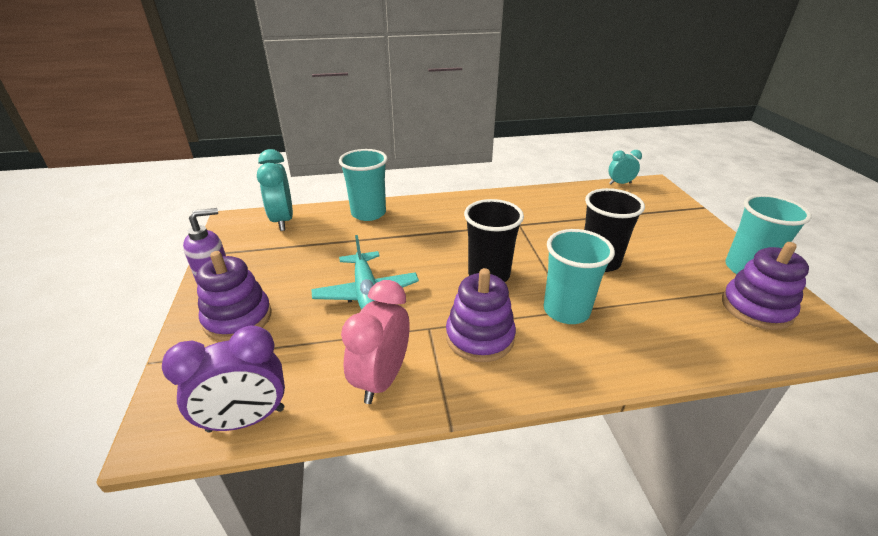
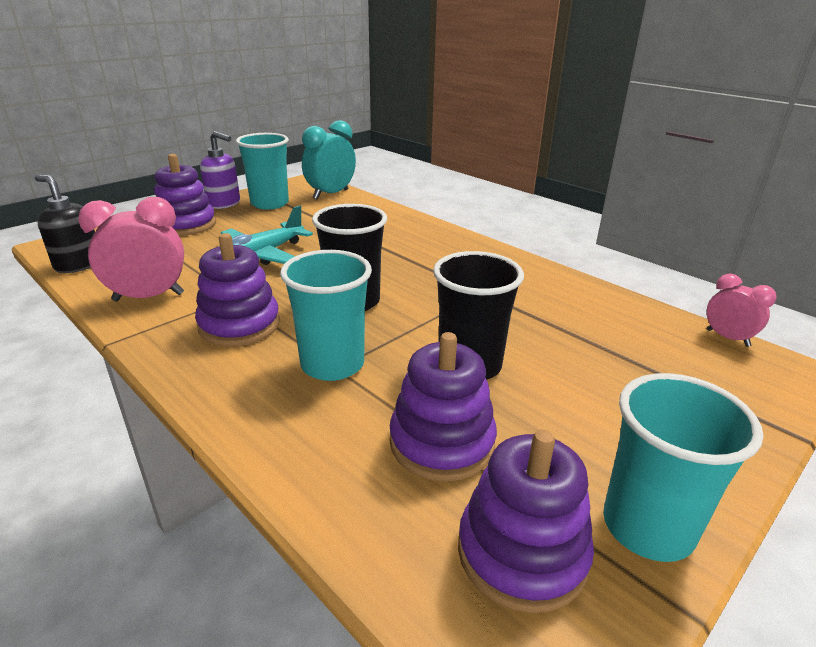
camera: 55 degrees right, 5 degrees down
(246, 419) = (78, 265): purple clock -> black soap dispenser
(368, 213) = (389, 218): turquoise cup -> turquoise cup (269, 203)
(620, 183) = (727, 338): turquoise clock -> pink clock
(667, 299) = (441, 443): none -> purple stacking toy

